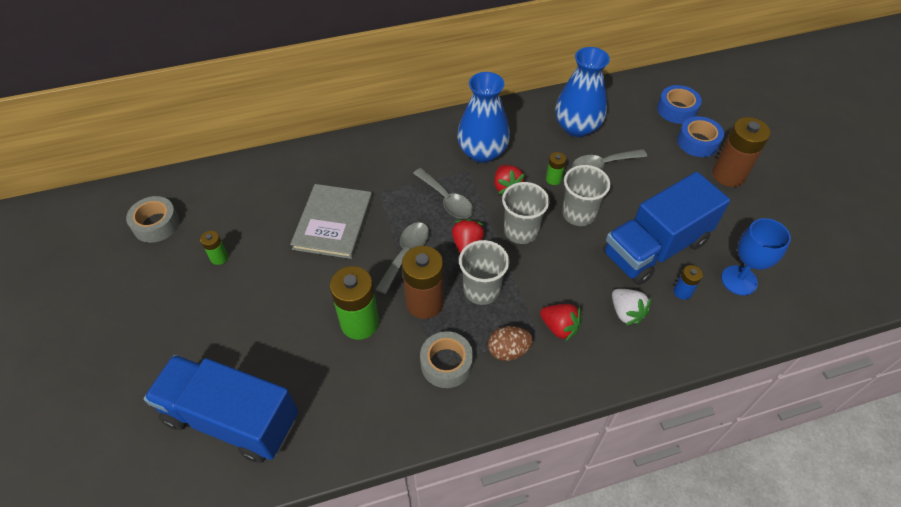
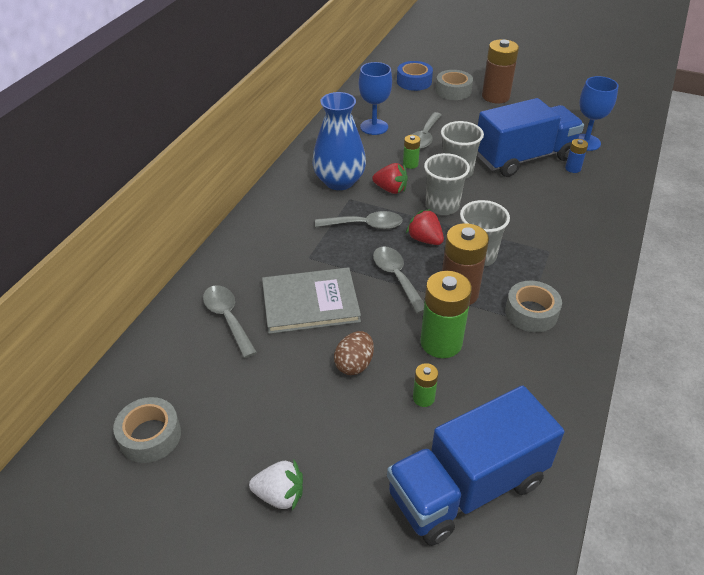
camera: 50 degrees left, 10 degrees down
(219, 257) = (258, 404): green battery -> green battery (423, 398)
(280, 191) = (228, 318): none -> grey spoon
(333, 223) = (310, 302): grey book -> grey book turned 60 degrees counterclockwise
(508, 350) = (548, 273): brown egg -> brown egg (354, 364)
(559, 327) = (551, 237): red strawberry -> none
(577, 127) = (374, 127): blue vase -> blue goblet
(626, 313) = (567, 201): white strawberry -> white strawberry (280, 495)
(655, 248) = (524, 158): blue truck -> blue truck turned 120 degrees counterclockwise
(697, 142) = (453, 91): blue tape -> grey tape

